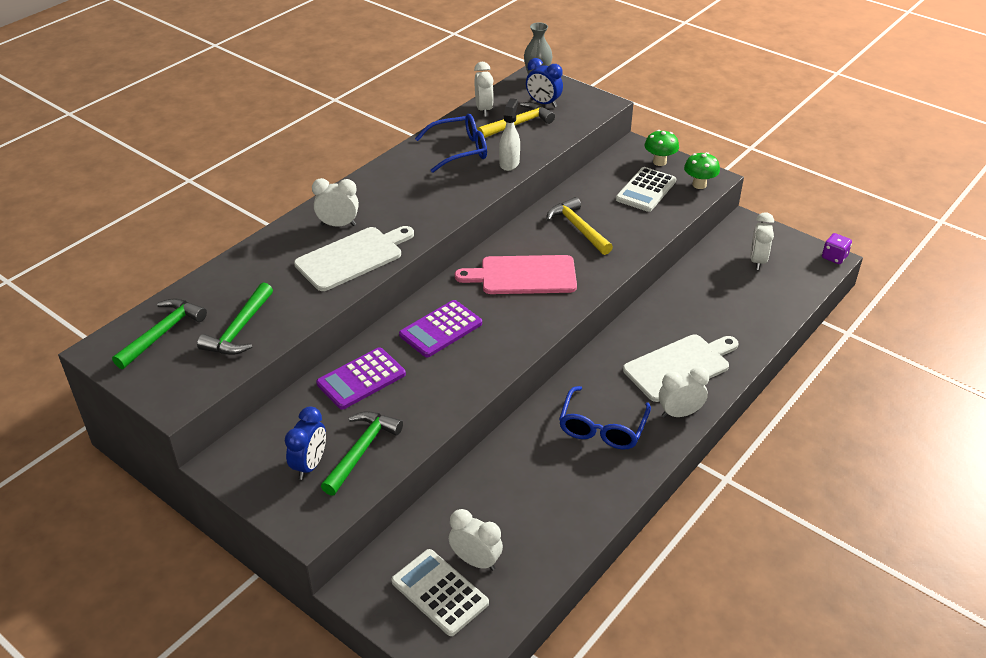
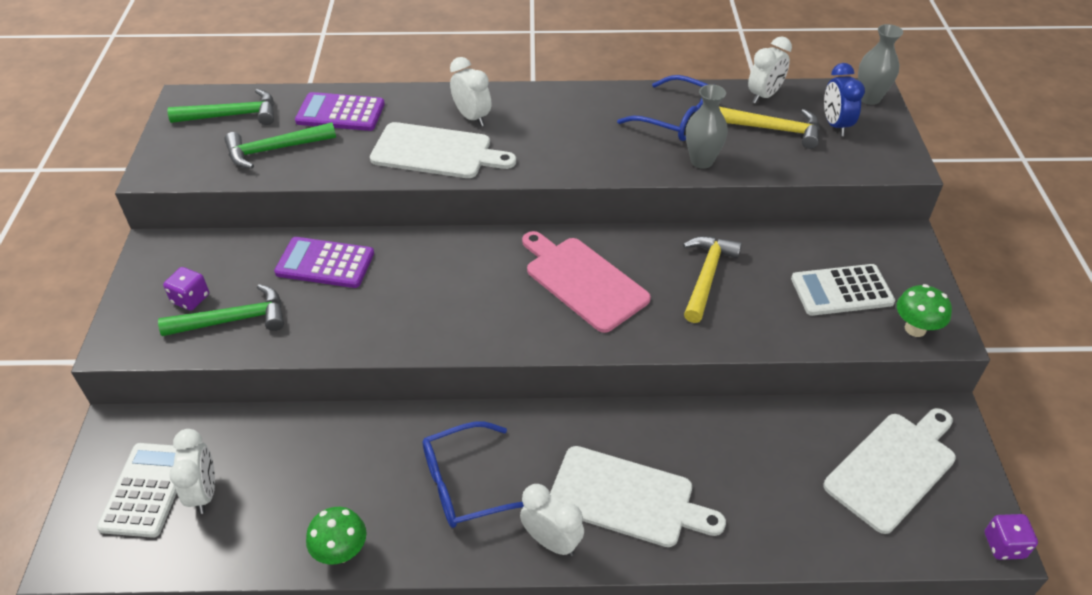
camera: 50 degrees right, 5 degrees up
(310, 465) = (190, 299): blue clock -> purple dice
(440, 329) = (442, 272): purple calculator -> purple calculator (340, 113)
(509, 163) = (701, 161): white spray bottle -> grey vase
(659, 162) = (908, 273): green mushroom -> green mushroom (341, 552)
(757, 261) = (893, 468): white clock -> white cutting board

